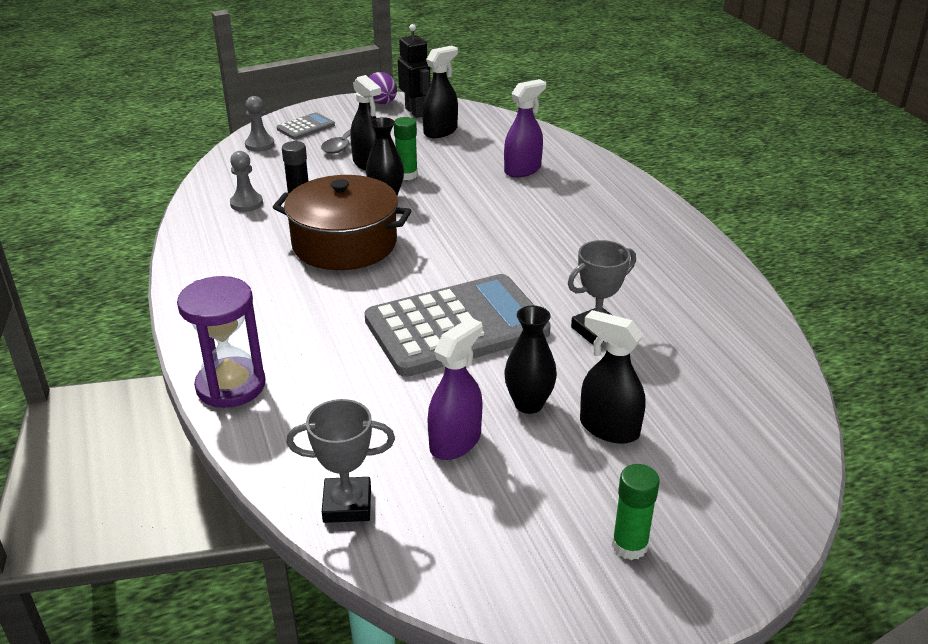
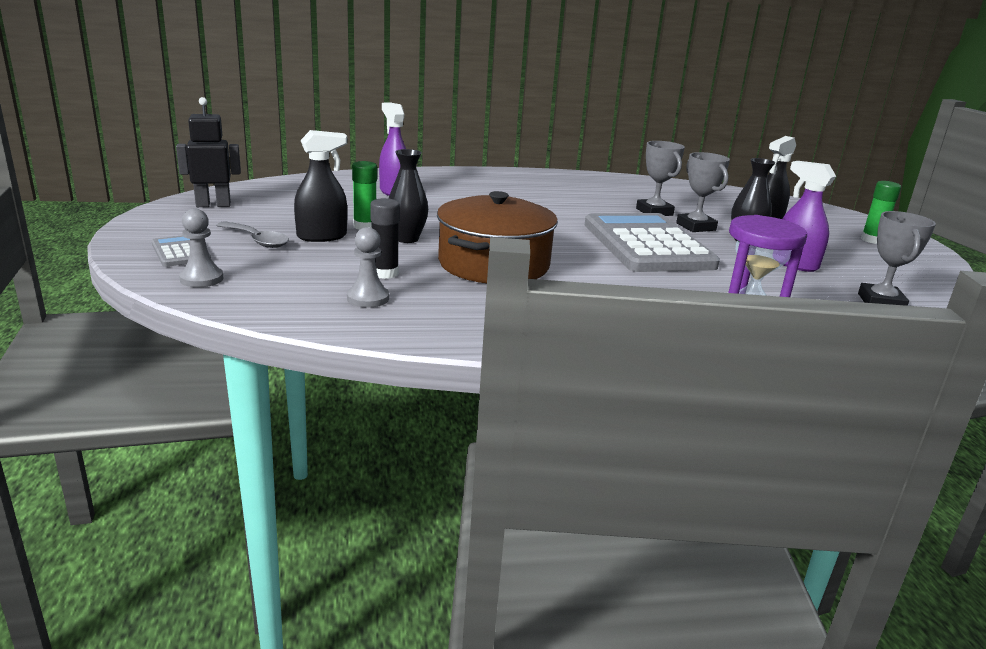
camera: 80 degrees left, 10 degrees down
(382, 103) = (165, 214): purple egg -> none
(440, 131) = (277, 203): black spray bottle -> none
(557, 364) = (696, 227): none -> grey trophy

